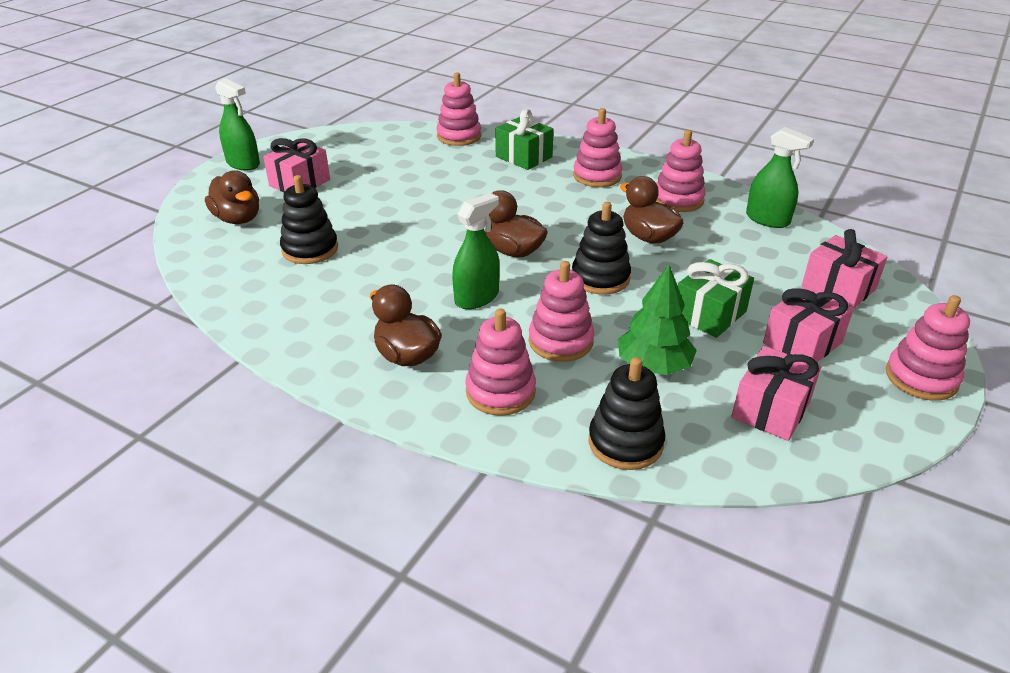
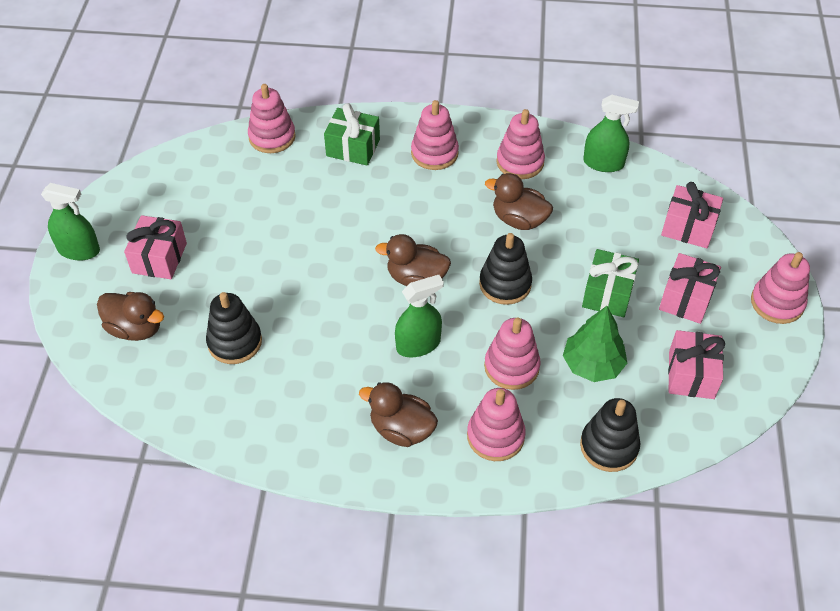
camera: 25 degrees left, 15 degrees up
(476, 297) = (418, 344): green spray bottle -> green spray bottle turned 45 degrees clockwise

